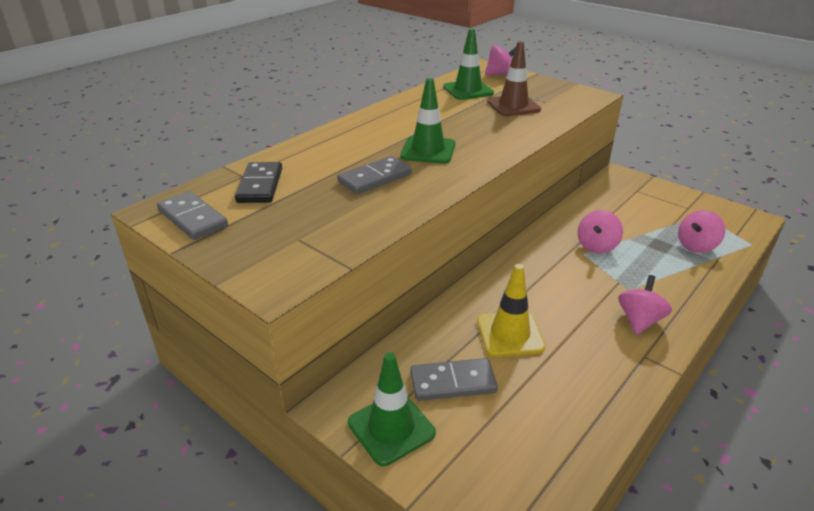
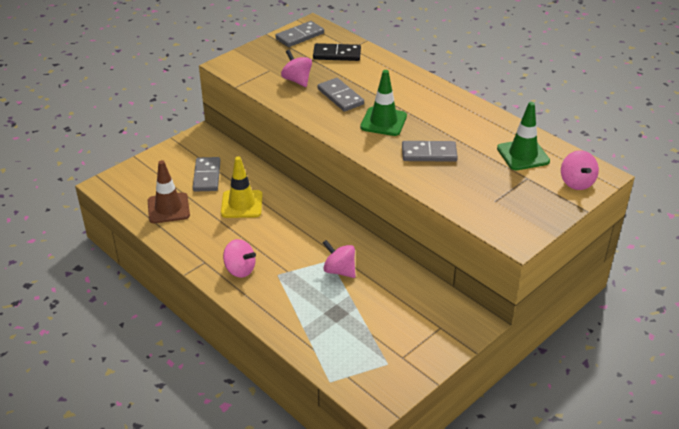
camera: 95 degrees right, 5 degrees up
(391, 428) = (181, 152): green traffic cone -> none
(482, 127) = (429, 153): none -> grey domino
(513, 106) = (481, 178): brown traffic cone -> brown traffic cone (168, 208)
(696, 246) = (331, 337): pink spinning top -> pink spinning top (297, 80)

